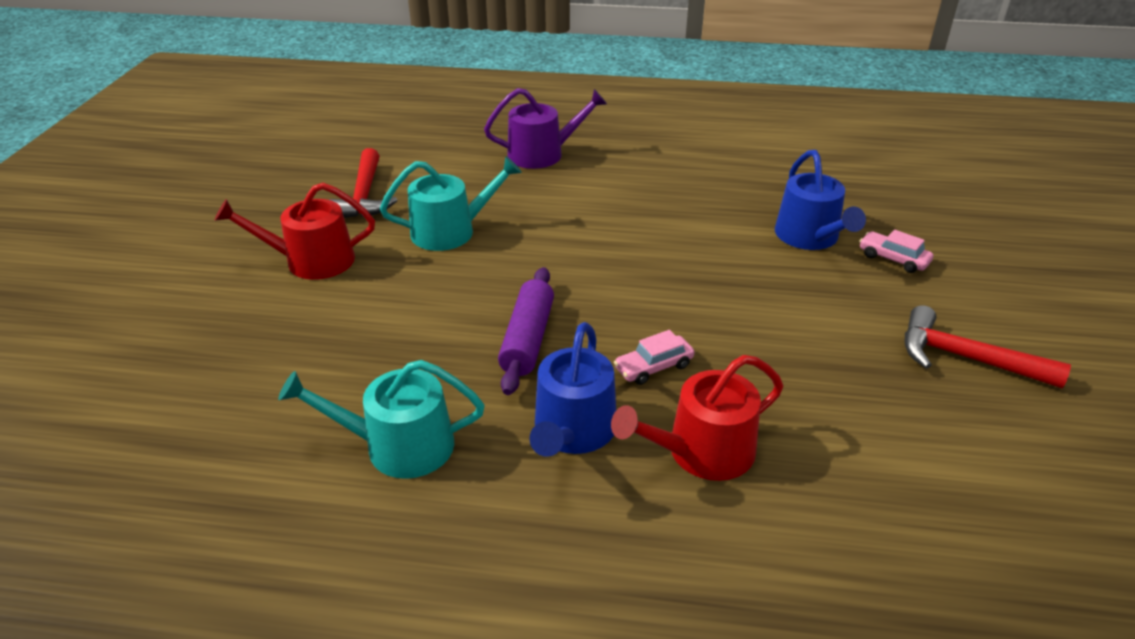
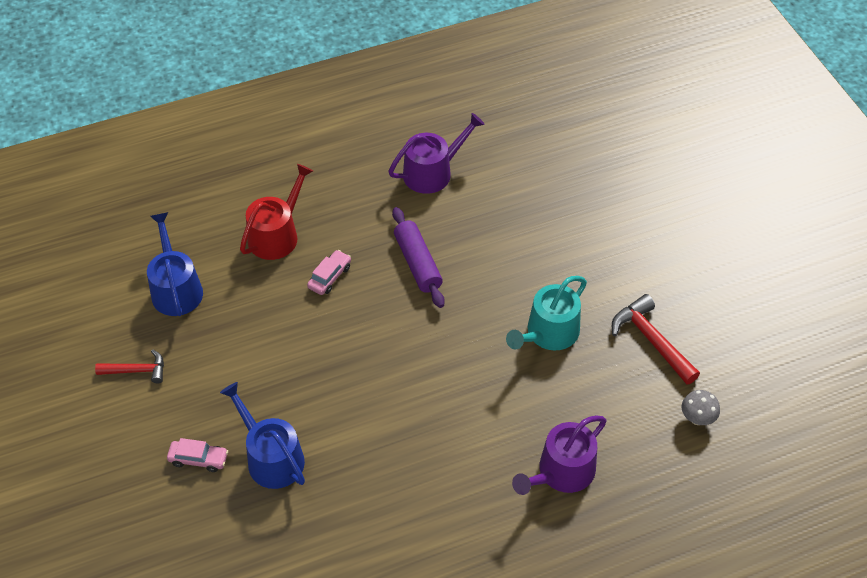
camera: 150 degrees right, 15 degrees up
(311, 261) = (613, 261): red watering can -> none
(397, 147) = (697, 418): none -> grey mushroom
(398, 446) = (433, 172): turquoise watering can -> purple watering can
(572, 432) = (350, 217): blue watering can -> blue watering can (176, 288)
(965, 358) = (137, 370): red hammer -> red hammer, size x0.64

